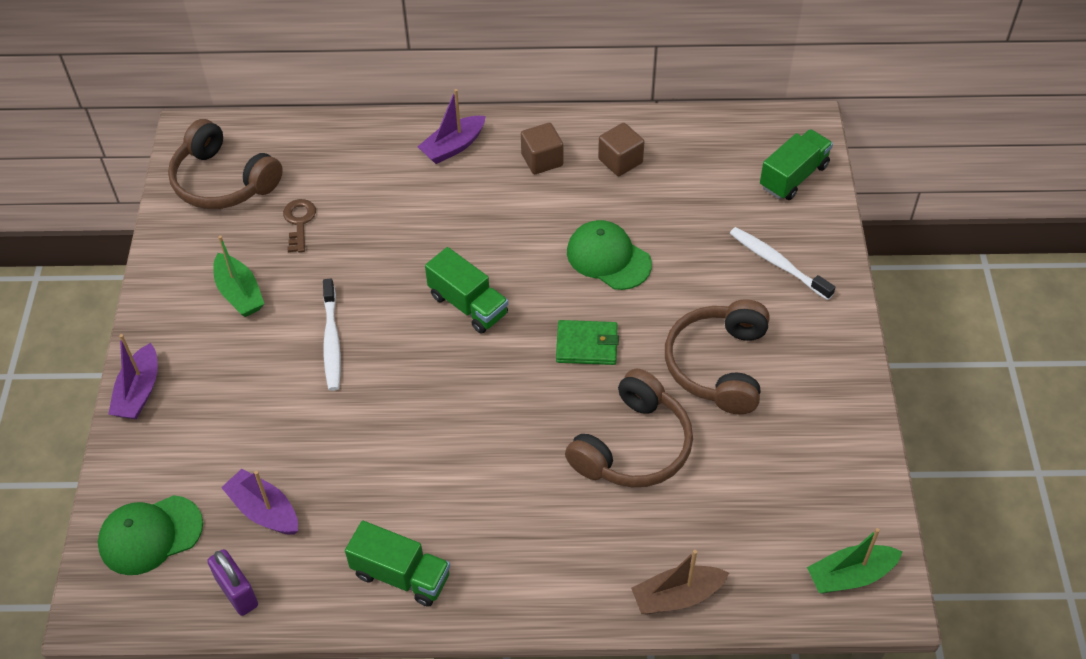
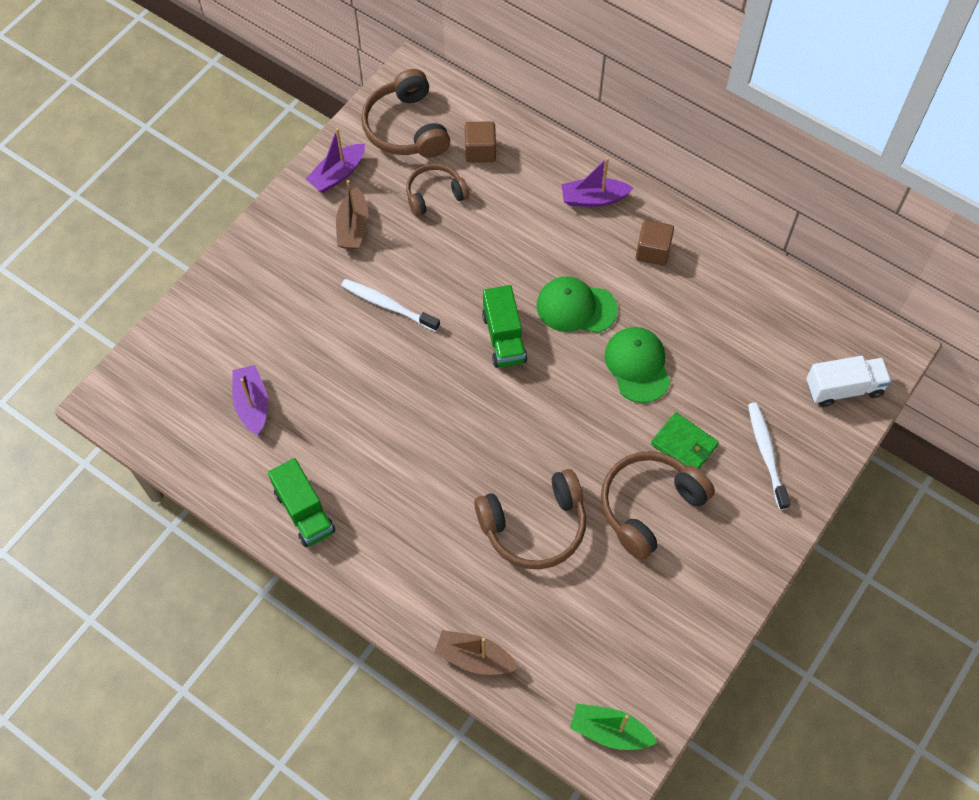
camera: 35 degrees right, 10 degrees up
(139, 392) = (235, 262): purple boat -> purple boat (337, 174)
(150, 535) = (170, 373): green cap -> green cap (576, 307)
(237, 592) = (194, 451): purple padlock -> none
(239, 293) = (353, 227): green boat -> brown boat
(299, 222) = (435, 195): brown key -> brown headphones
(332, 341) = (388, 305): white toothbrush -> white toothbrush turned 90 degrees clockwise
(587, 345) = (564, 425): green wallet -> green wallet (684, 444)
(620, 161) = (713, 289): brown cube -> brown cube (480, 151)
(793, 176) = (844, 388): green truck -> white truck

